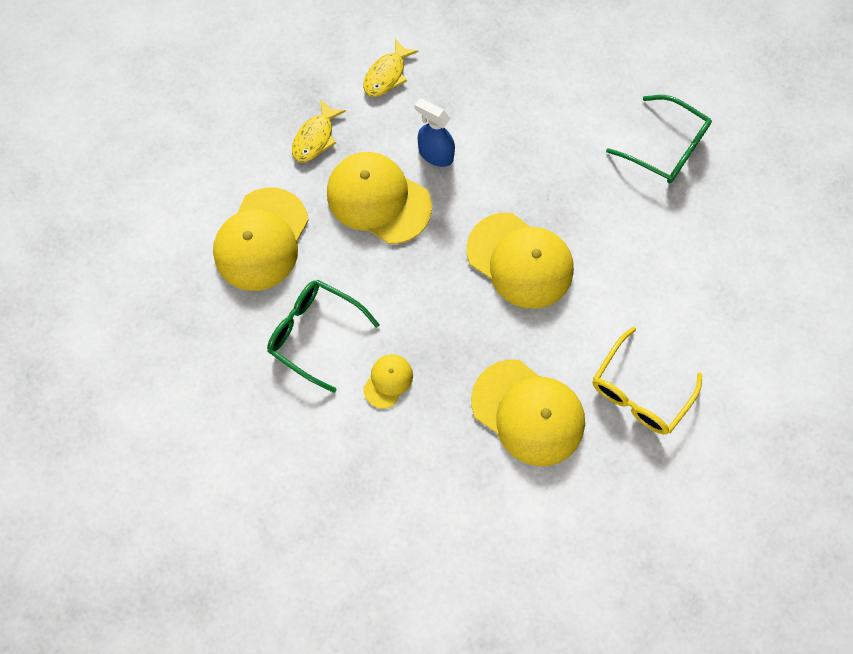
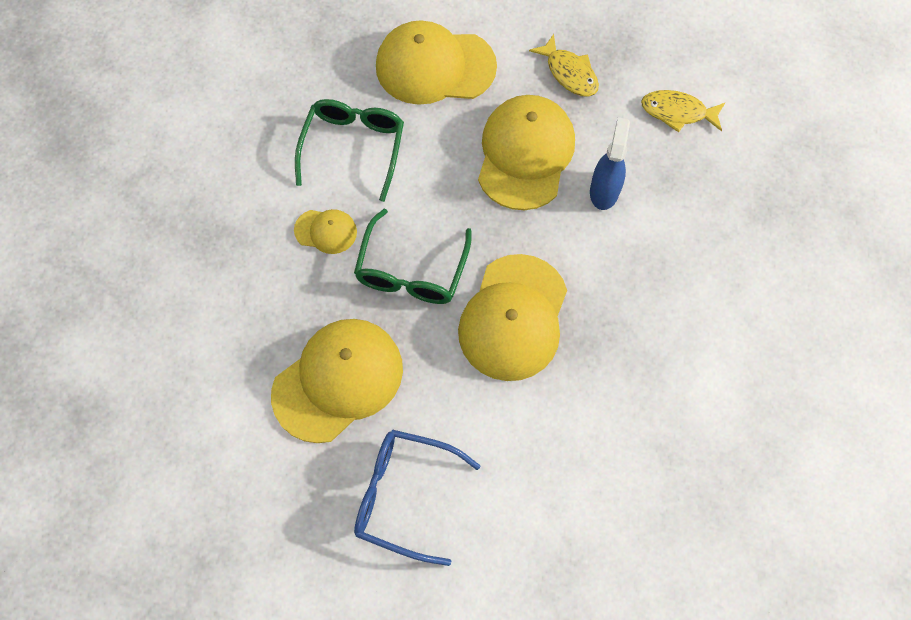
camera: 70 degrees right, 5 degrees down
(315, 138) = (569, 73): yellow fish -> yellow fish turned 135 degrees counterclockwise
(528, 412) = (338, 380): yellow cap -> yellow cap turned 150 degrees counterclockwise
(638, 391) = (404, 495): yellow glasses -> blue glasses
(665, 148) = (734, 440): green glasses -> green glasses (411, 270)

